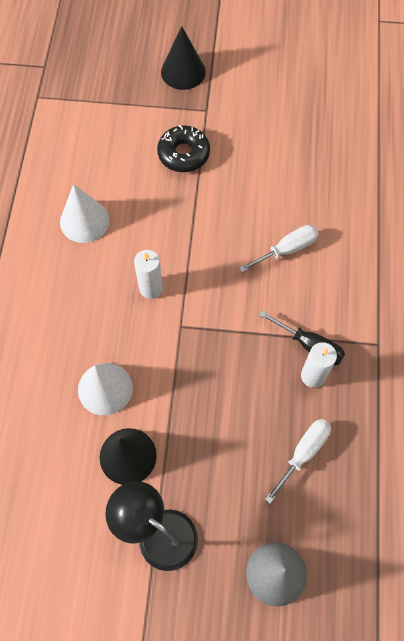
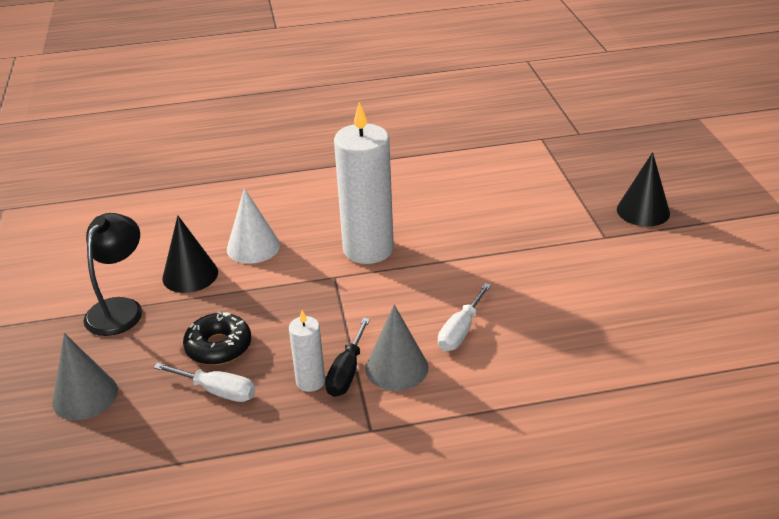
camera: 75 degrees right, 30 degrees down
(84, 221) = (422, 195): white cone -> none
(151, 288) = (368, 249): white candle -> white candle, size x2.05
(183, 154) = (537, 234): black donut -> black donut (218, 347)
(287, 249) = (460, 331): white screwdriver -> white screwdriver turned 75 degrees clockwise
(316, 307) = (396, 368): none -> grey cone

